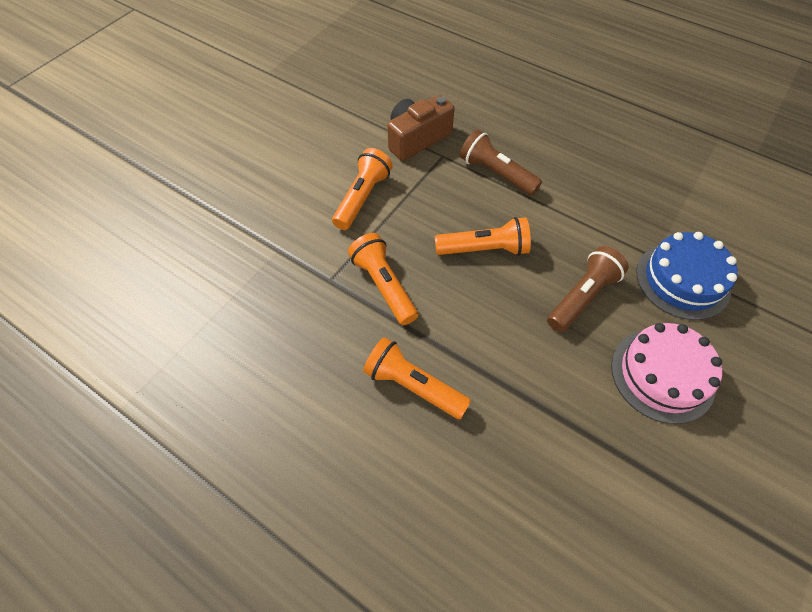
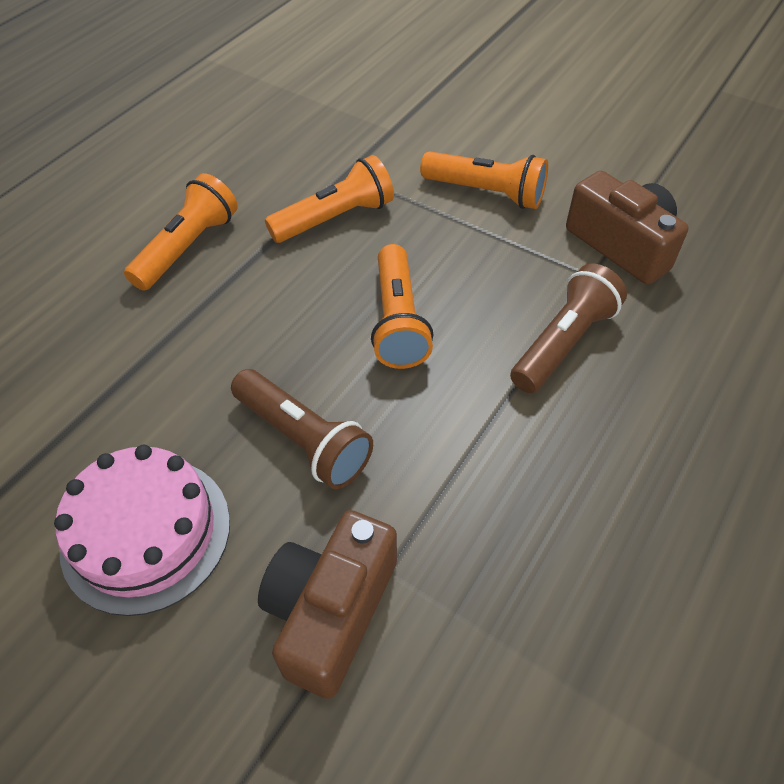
camera: 90 degrees right, 5 degrees down
(682, 280) = (330, 611): blue cake -> brown camera

